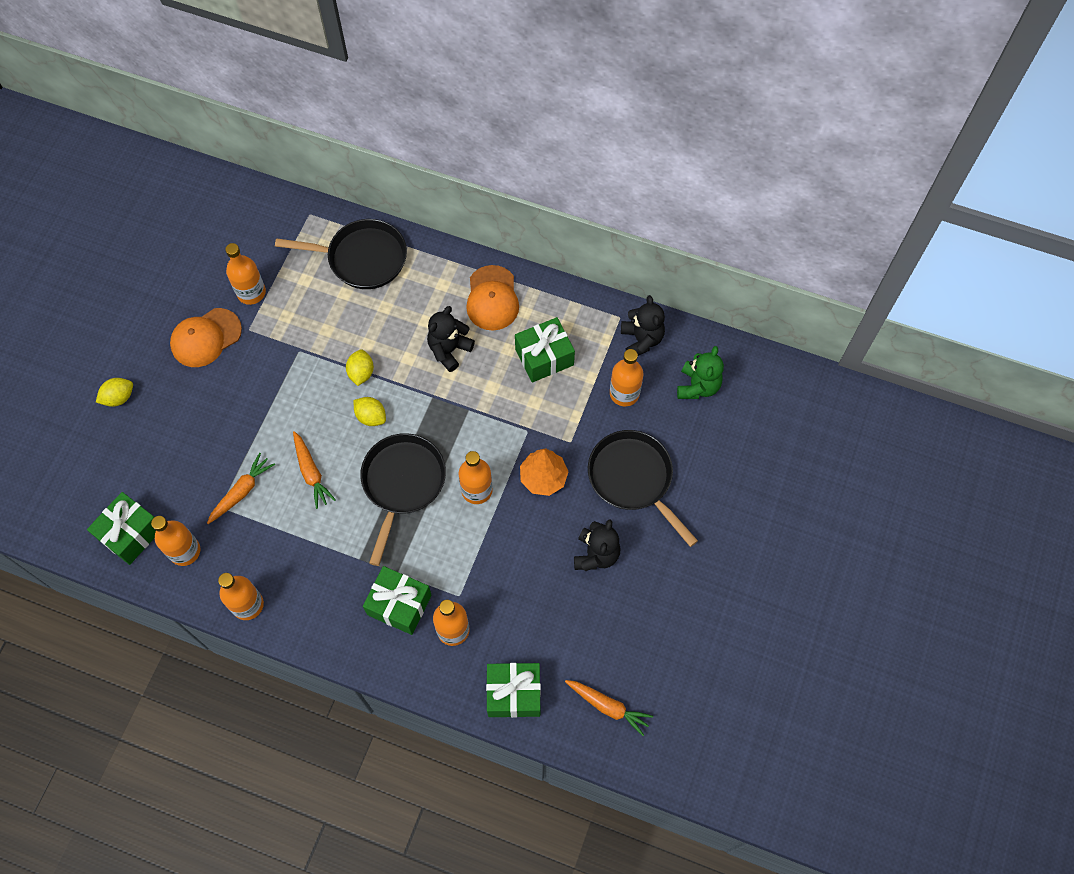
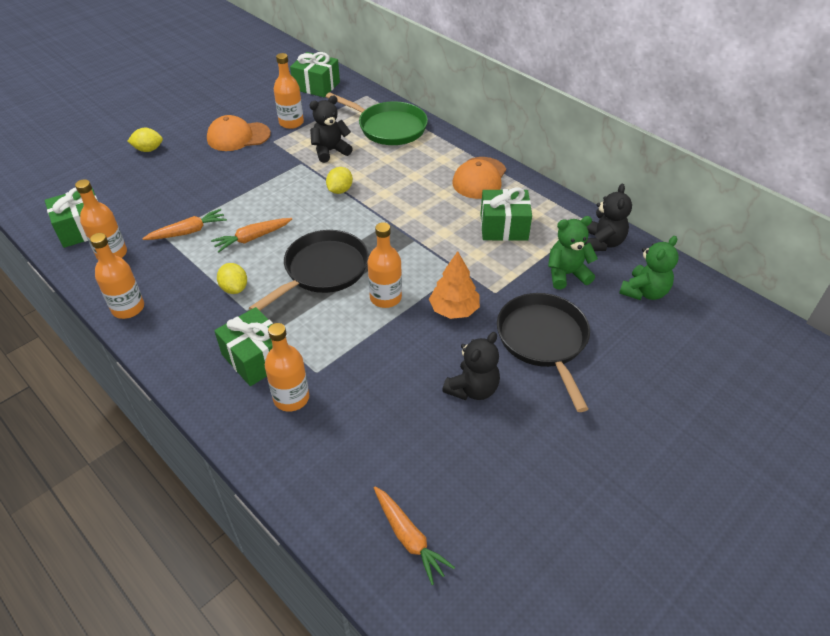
camera: 25 degrees right, 20 degrees down
(311, 472) = (252, 238): orange carrot -> orange carrot turned 60 degrees clockwise
(362, 258) = (389, 127): black pan -> green pan
(371, 417) = (328, 219): yellow lemon -> yellow lemon (234, 288)
(449, 350) = (422, 198): black teddy bear -> black teddy bear (330, 151)
(514, 693) = (314, 480): green gift -> green gift (316, 86)
(624, 393) = (566, 274): orange bottle -> green teddy bear

